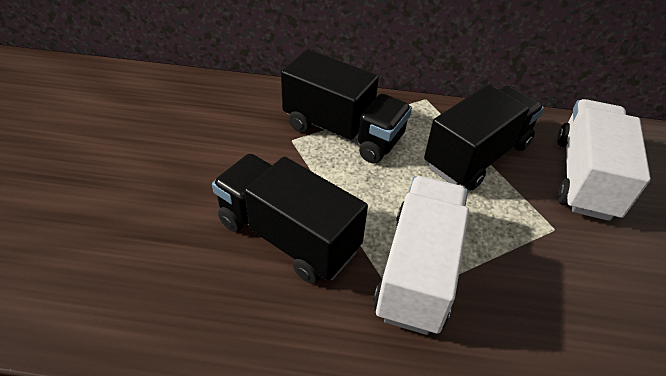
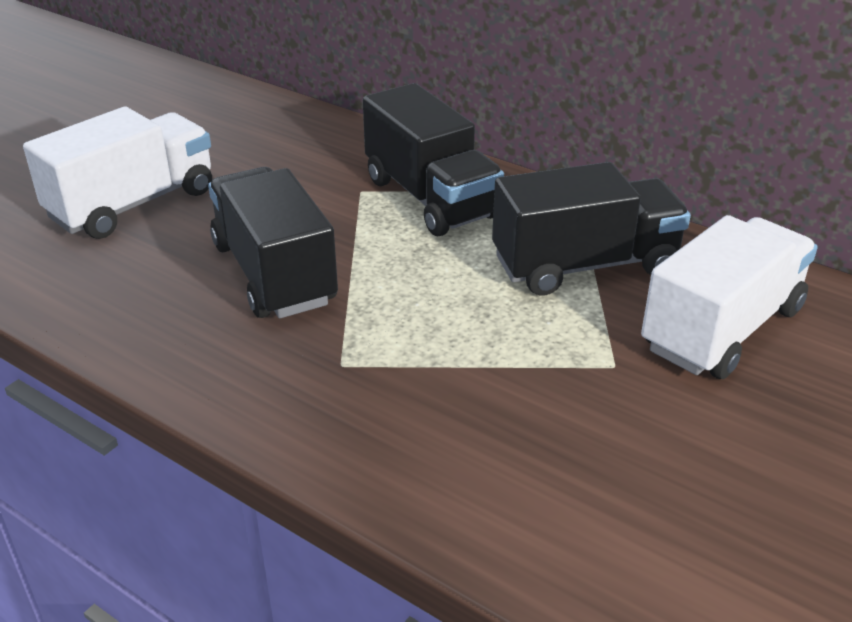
camera: 30 degrees right, 10 degrees down
(418, 270) = (391, 347): white truck -> white truck (133, 204)

